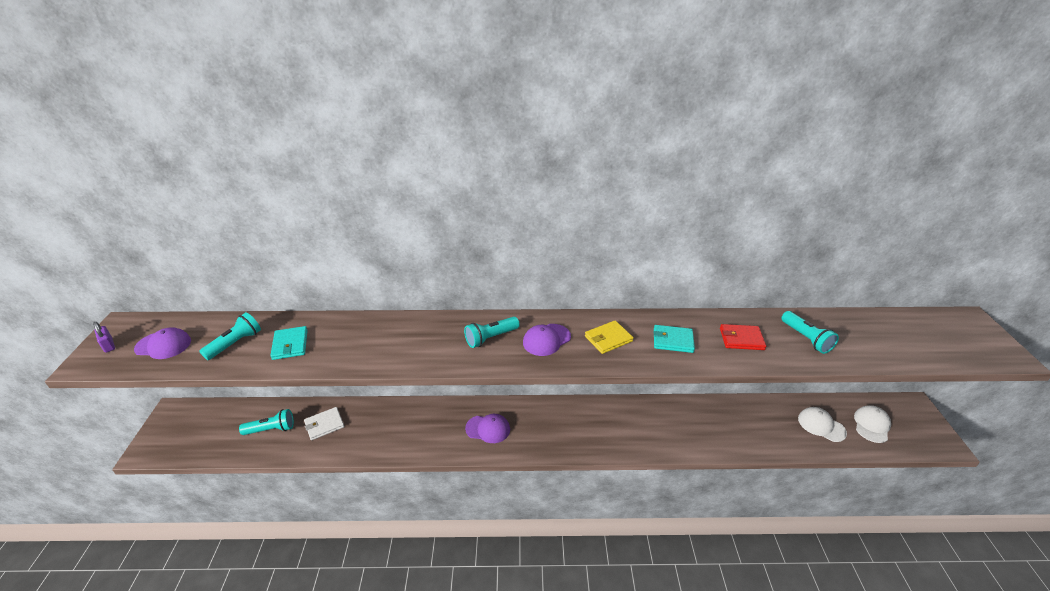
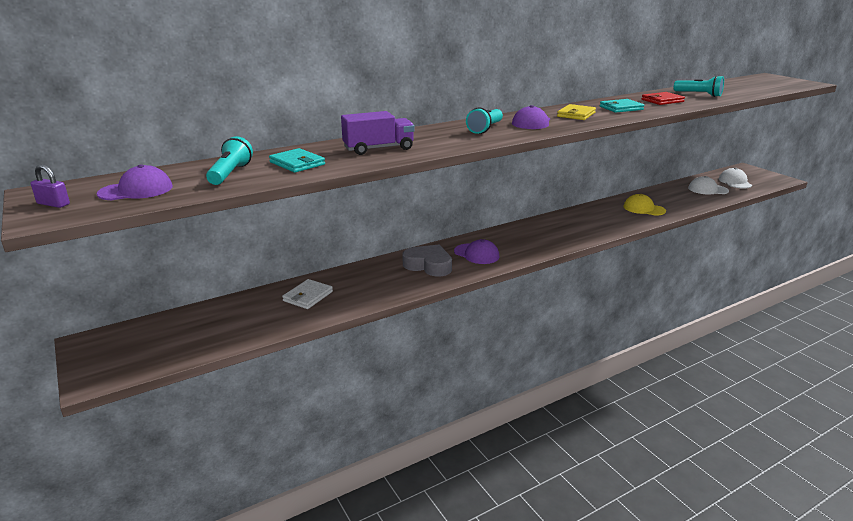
camera: 30 degrees left, 10 degrees down
(271, 429) = (248, 316): turquoise flashlight -> none
(369, 342) = (378, 149): none -> purple truck
(437, 426) = (428, 265): none -> grey heart
(488, 429) = (476, 254): purple cap -> purple cap turned 60 degrees clockwise
(710, 429) = (644, 209): none -> yellow cap

